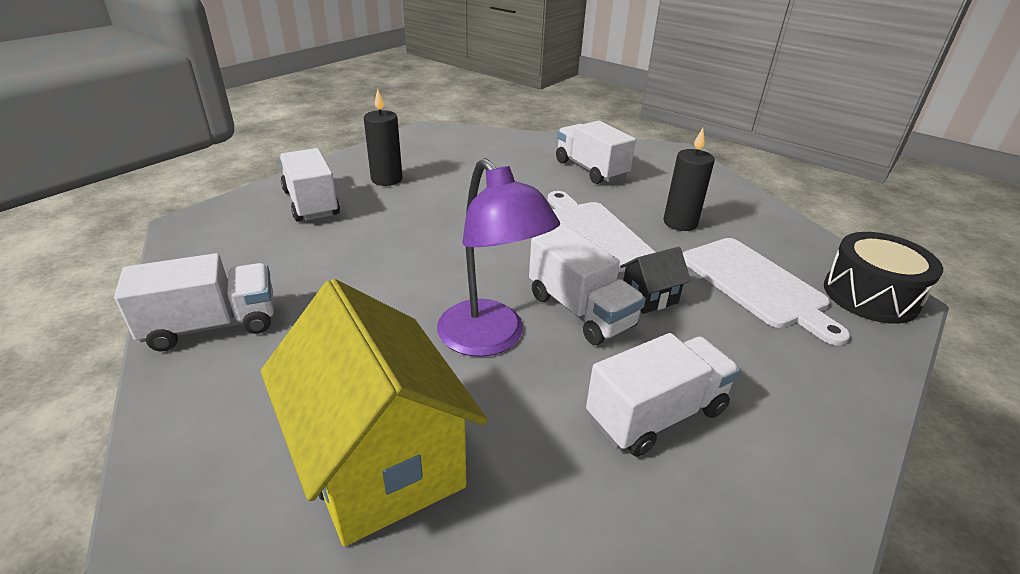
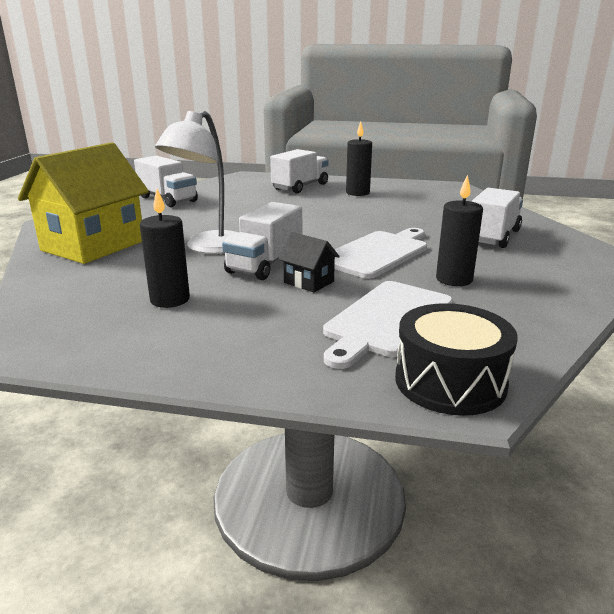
camera: 65 degrees right, 10 degrees down
(490, 339) = (208, 248): purple lamp -> white lamp
(656, 415) = (170, 300): white truck -> black candle

